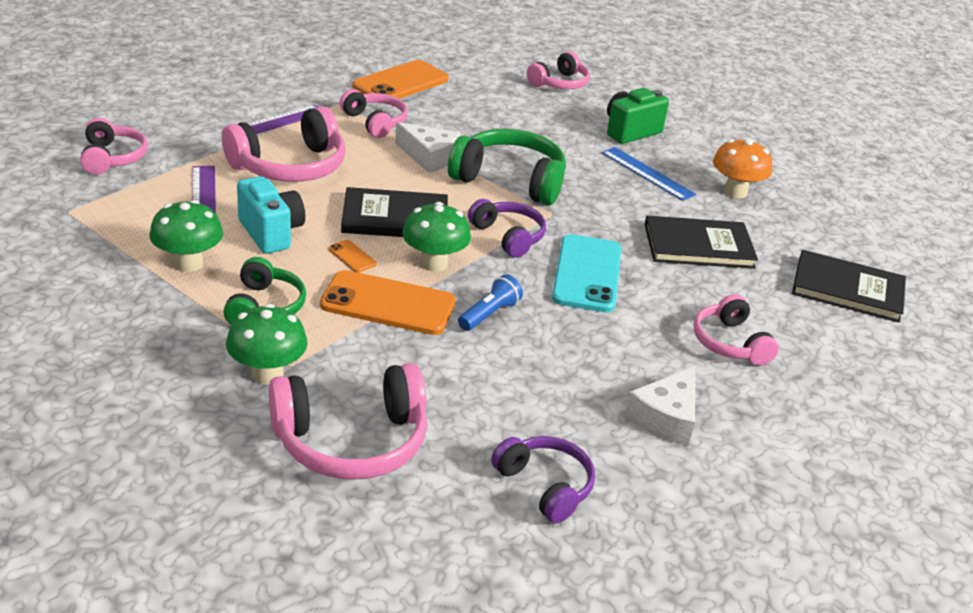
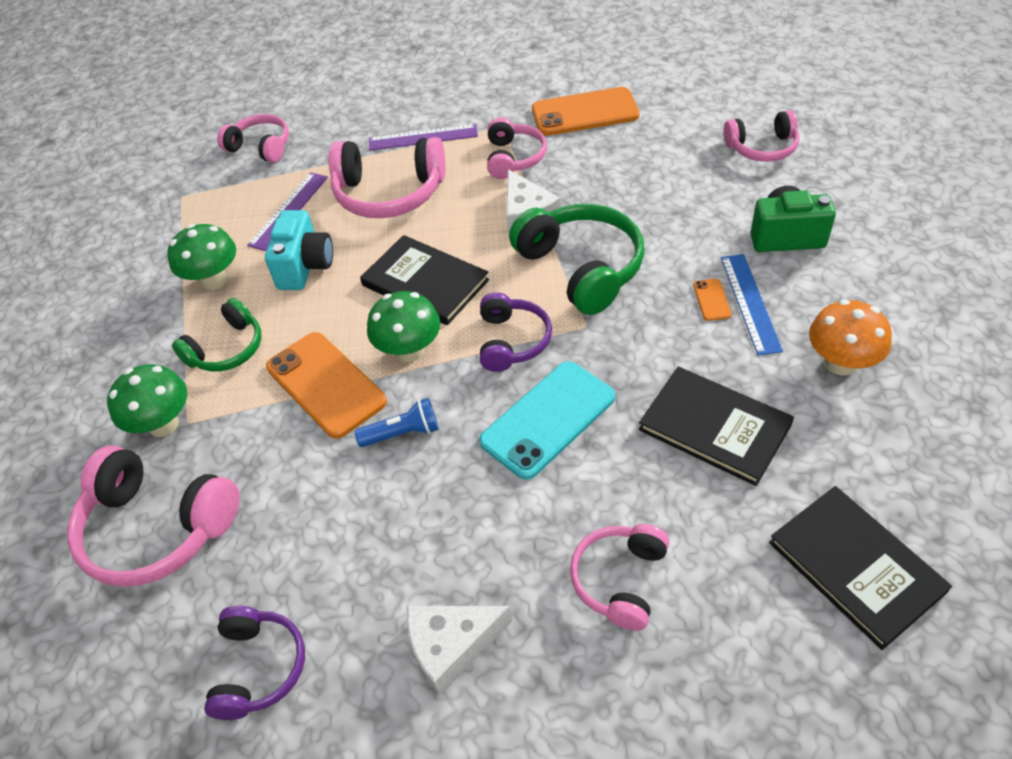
camera: 45 degrees right, 15 degrees up
(112, 158) = (261, 147): pink headphones -> pink headphones turned 90 degrees counterclockwise
(352, 256) = (346, 317): orange phone -> orange phone (711, 300)

